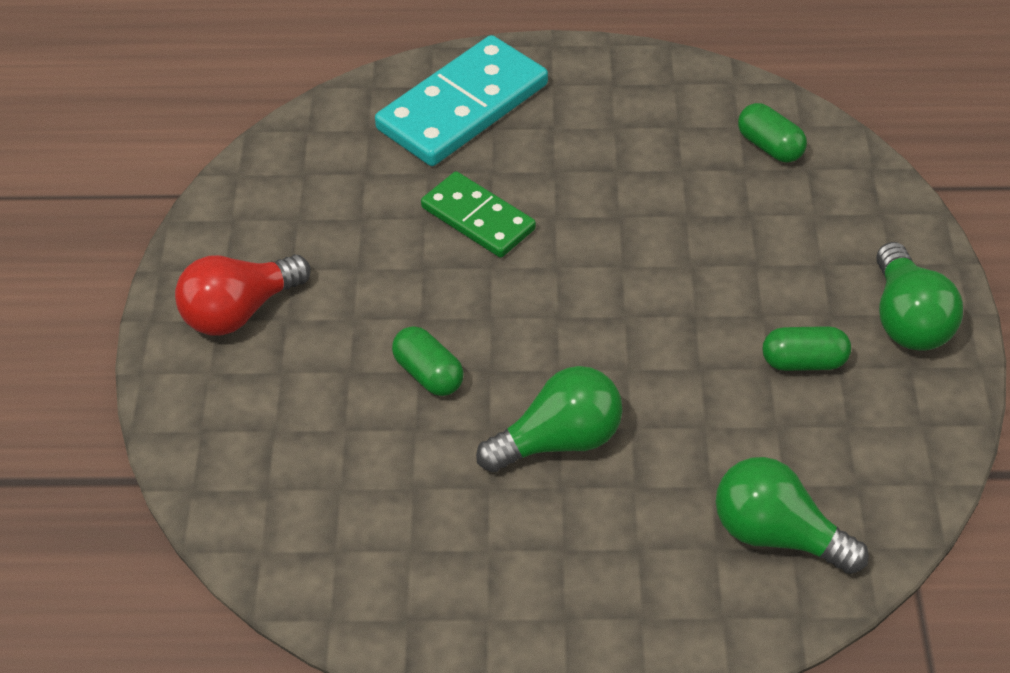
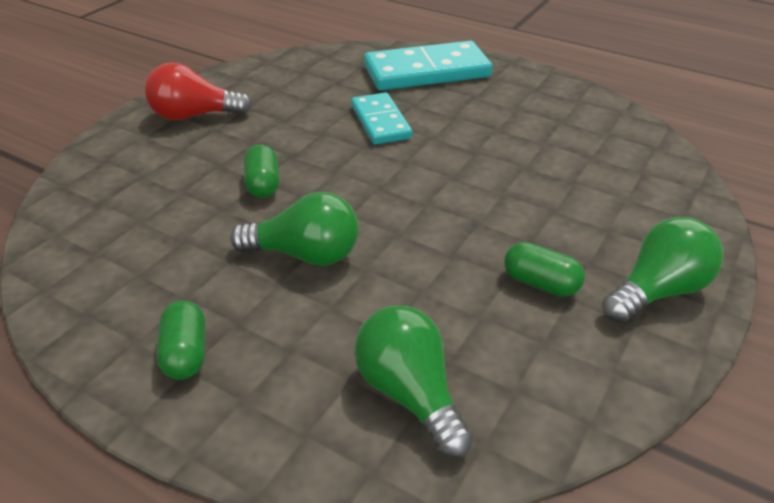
camera: 30 degrees right, 10 degrees down
(478, 218) = (381, 122): green domino -> turquoise domino
(770, 146) = (622, 151): green capsule -> green capsule (185, 353)
(908, 319) = (657, 291): green light bulb -> green light bulb turned 150 degrees counterclockwise

